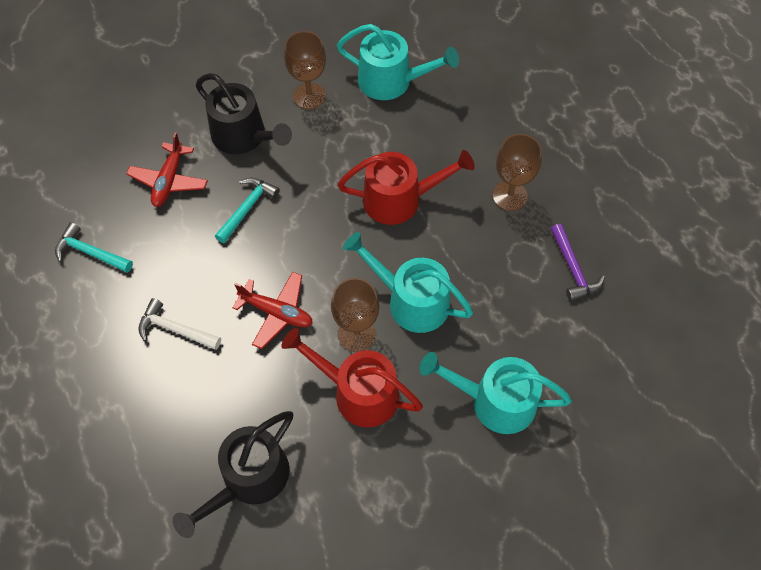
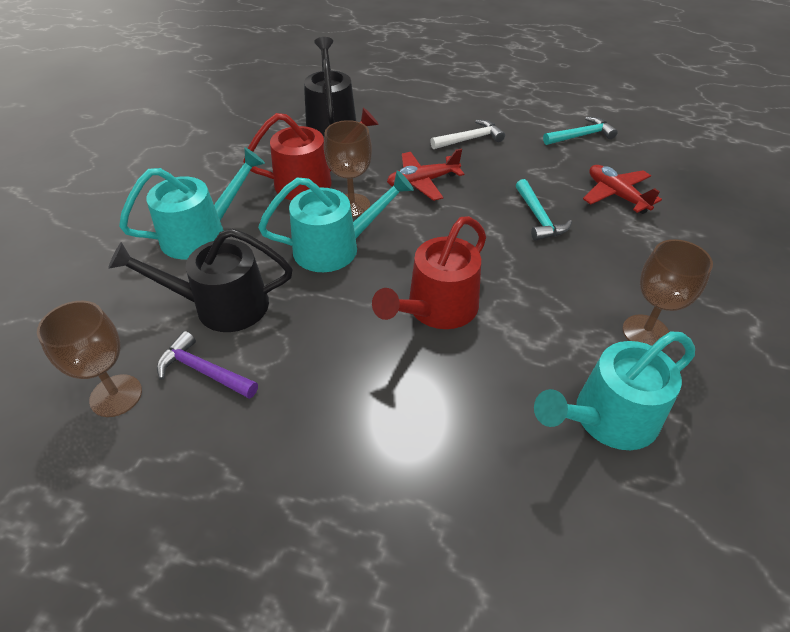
camera: 135 degrees right, 15 degrees down
(243, 136) = (629, 258): black watering can -> black watering can (222, 306)
(509, 196) = (336, 393): brown goblet -> brown goblet (116, 395)

